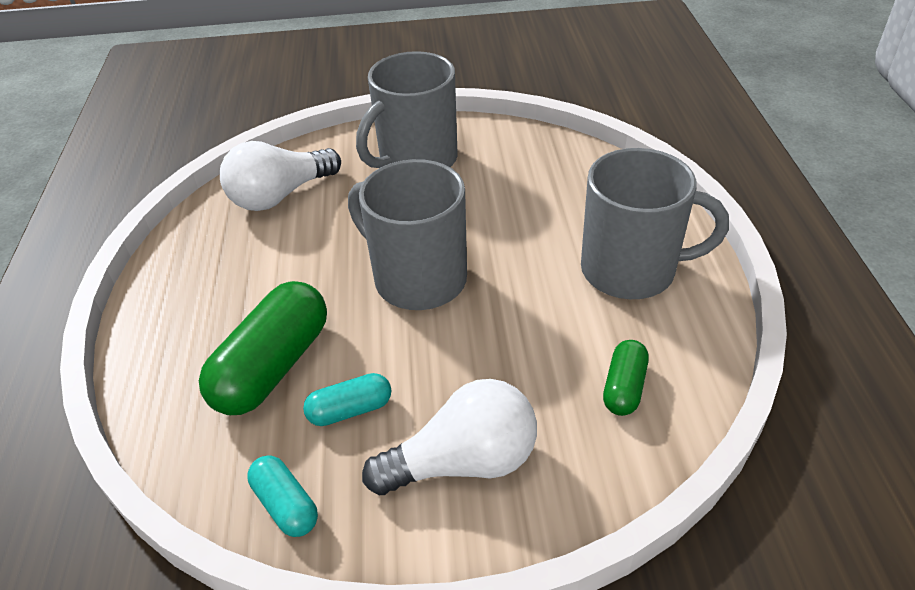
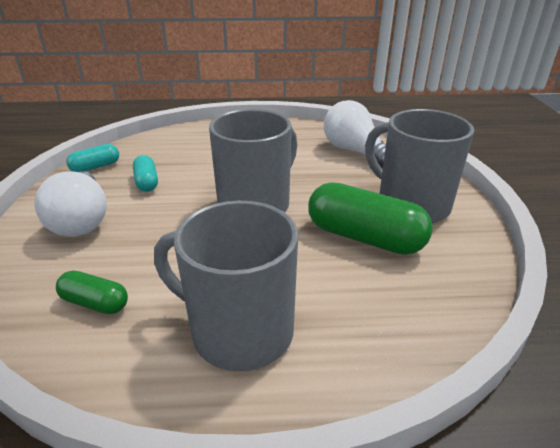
camera: 90 degrees right, 10 degrees down
(273, 366) = (192, 158): green capsule -> green capsule (364, 237)
(631, 270) = (239, 331): grey mug -> grey mug turned 105 degrees clockwise

